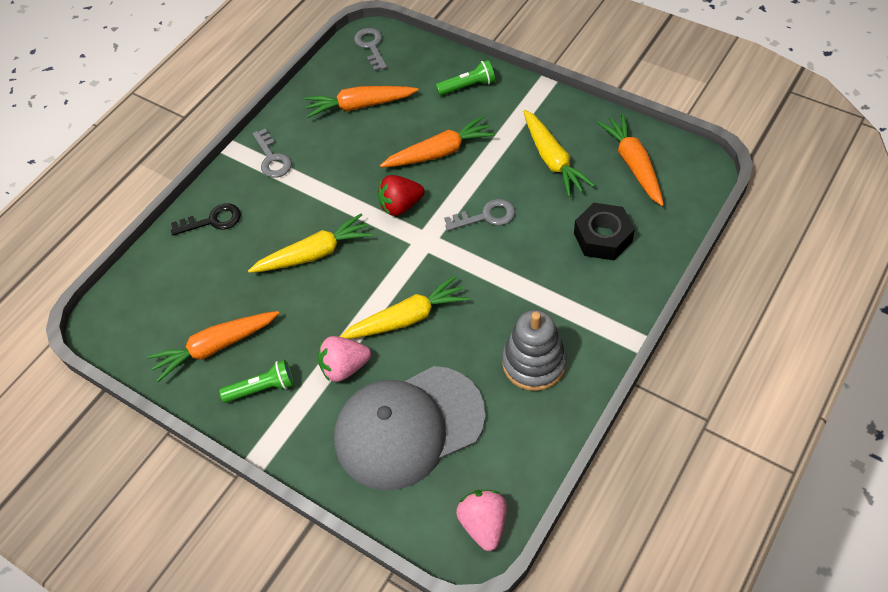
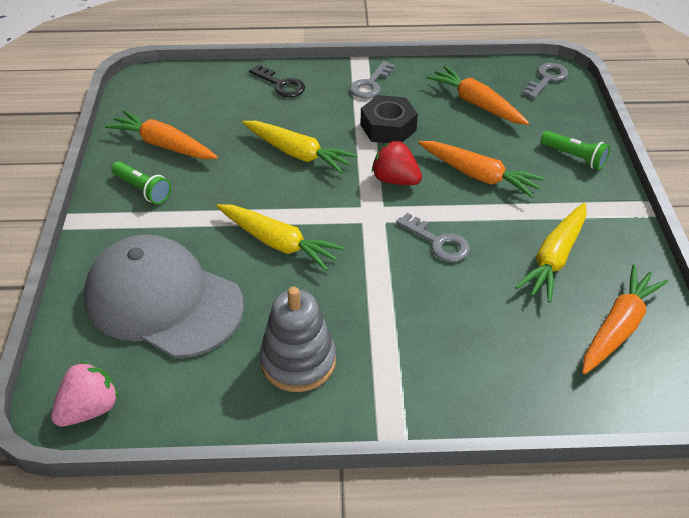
camera: 50 degrees right, 10 degrees down
(344, 367) = (197, 228): pink strawberry -> none
(602, 237) = (498, 345): black nut -> black nut (388, 127)

